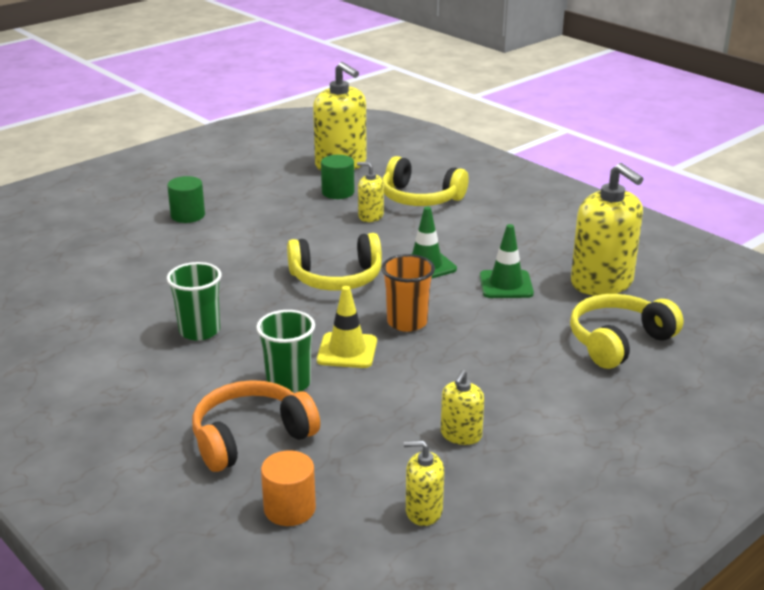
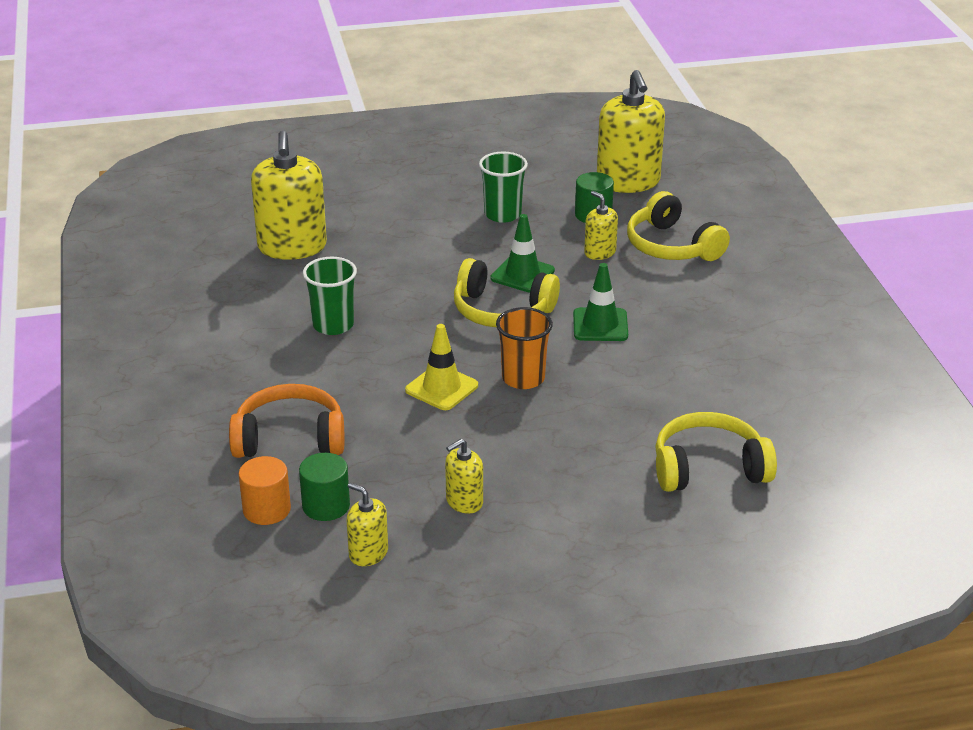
camera: 30 degrees right, 5 degrees up
(188, 215) = (425, 200): green cylinder -> green cylinder (326, 506)
(288, 383) = (363, 401): green cup -> green cup (502, 214)
(506, 285) = (659, 371): green traffic cone -> green traffic cone (522, 274)
(602, 282) = (762, 401): yellow soap dispenser -> yellow soap dispenser (292, 247)

